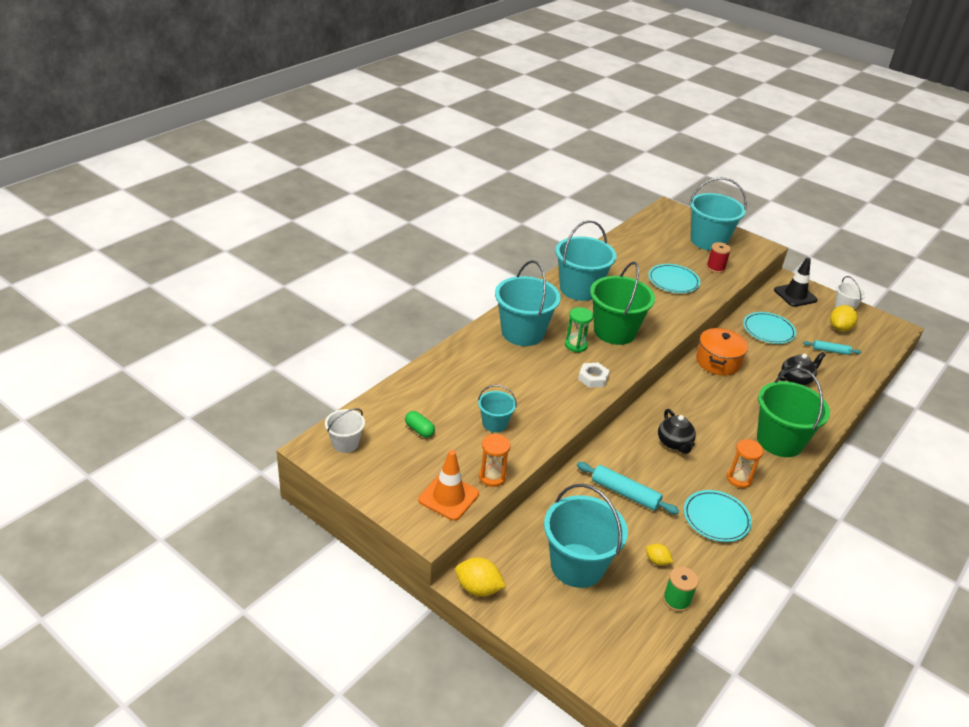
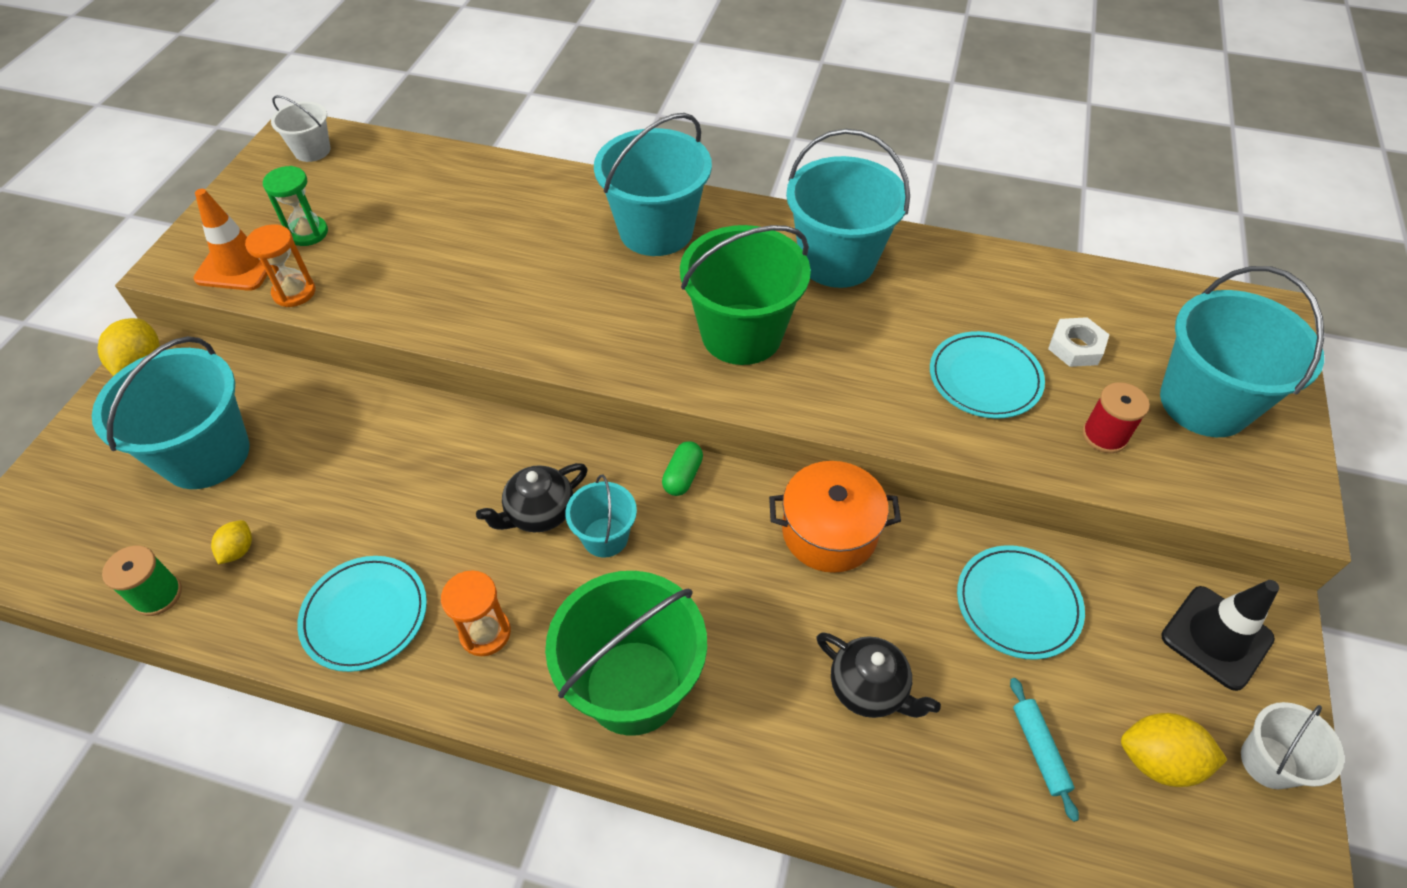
camera: 70 degrees right, 15 degrees up
(419, 430) = (365, 200): green capsule -> green capsule (682, 476)
(494, 423) = (412, 263): turquoise bucket -> turquoise bucket (605, 537)
(576, 345) = (665, 297): green hourglass -> green hourglass (308, 233)
(593, 378) = (586, 339): white nut -> white nut (1075, 347)
(625, 493) = (382, 474): turquoise rolling pin -> none

